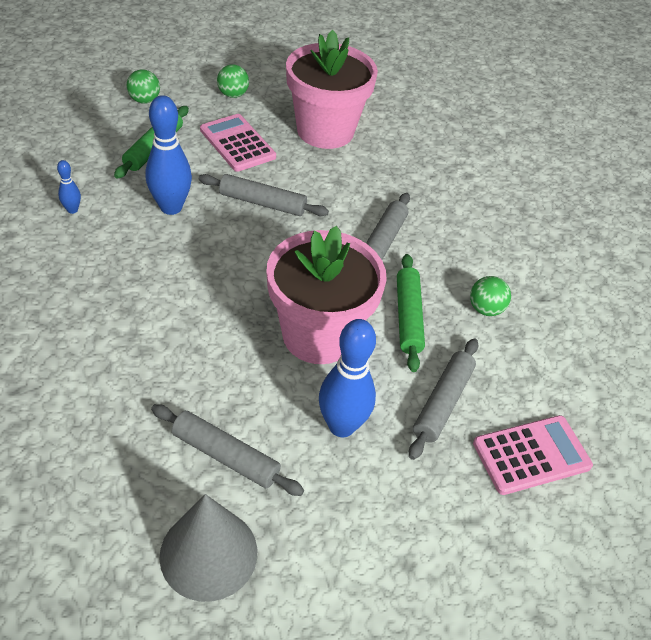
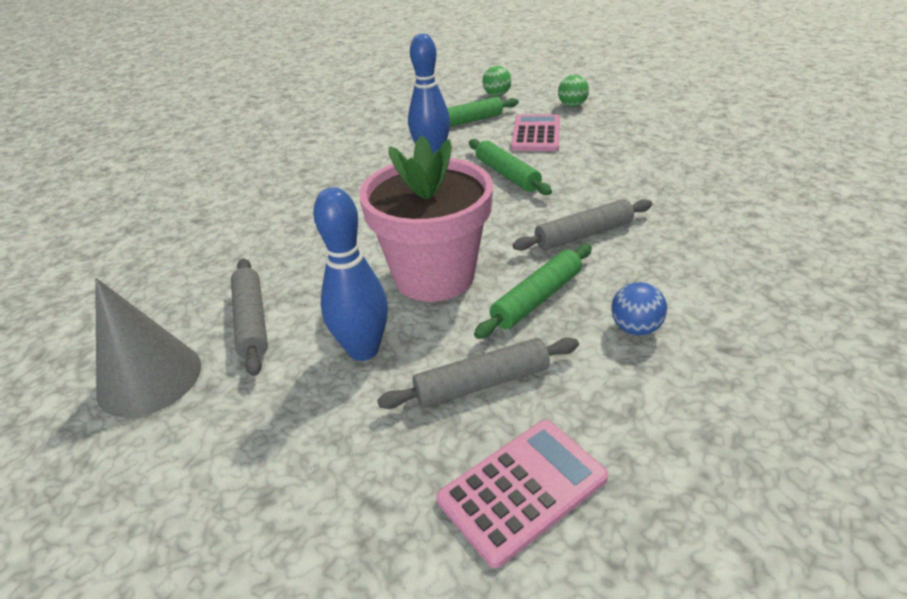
camera: 50 degrees right, 10 degrees down
(72, 210) = (365, 140): blue bowling pin -> none
(262, 203) = (507, 174): grey rolling pin -> green rolling pin
(325, 131) = (628, 144): pink flower pot -> none
(485, 309) = (635, 328): green ball -> blue ball
(531, 455) = (522, 489): pink calculator -> pink calculator turned 60 degrees counterclockwise

